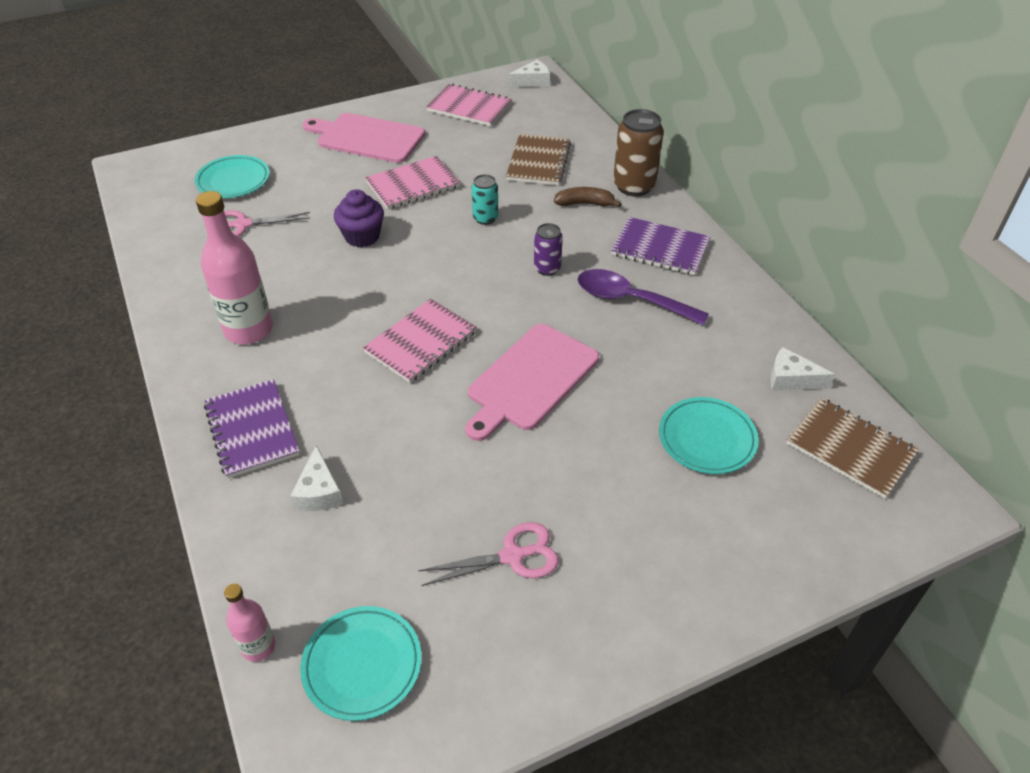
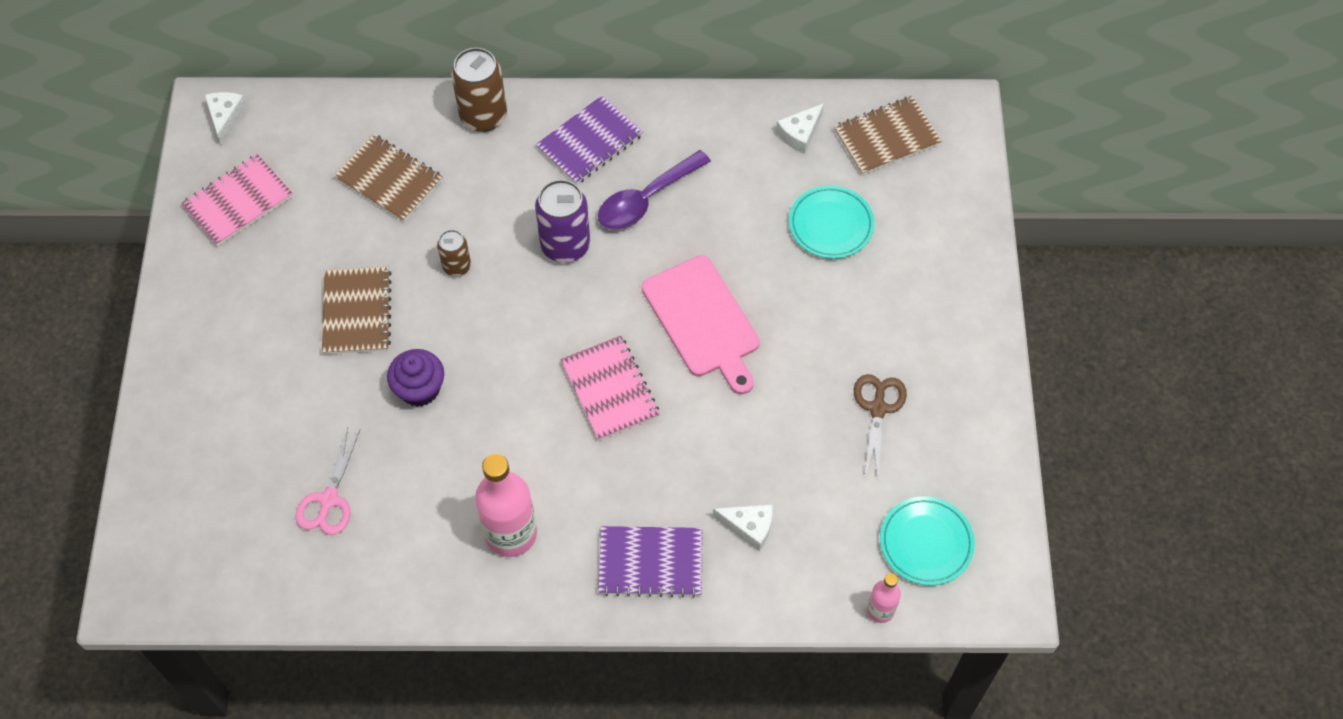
camera: 65 degrees left, 15 degrees up
(233, 181) = (234, 489): turquoise plate -> none
(367, 138) = (233, 326): pink cutting board -> none
(413, 185) = (357, 312): pink notebook -> brown notebook
(485, 218) = (457, 266): turquoise can -> brown can
(512, 556) = (878, 408): pink scissors -> brown scissors
(547, 268) = (565, 246): purple can -> purple can, size x1.75
(585, 204) = (486, 170): brown banana -> none

